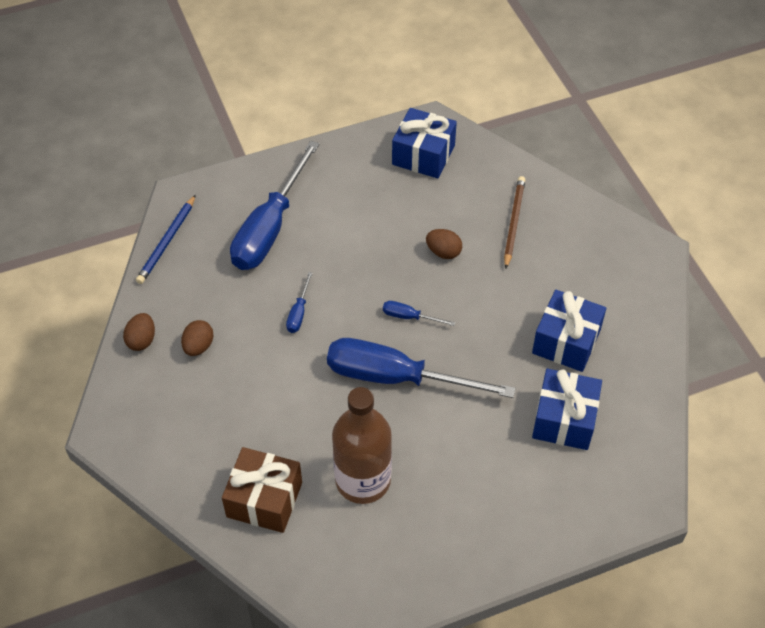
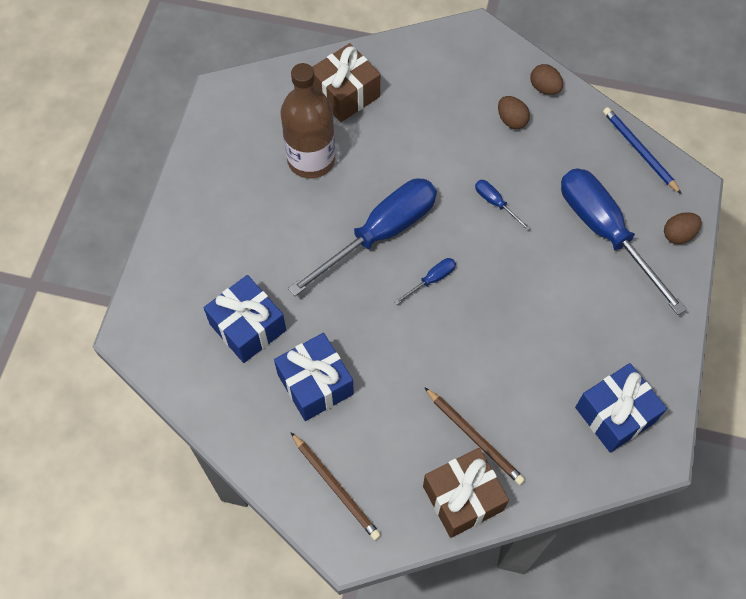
camera: 125 degrees right, 10 degrees up
(443, 252) = (482, 352): brown egg -> brown egg (678, 234)
(562, 206) = (462, 498): none -> brown gift
(627, 281) = (336, 487): none -> brown pencil

